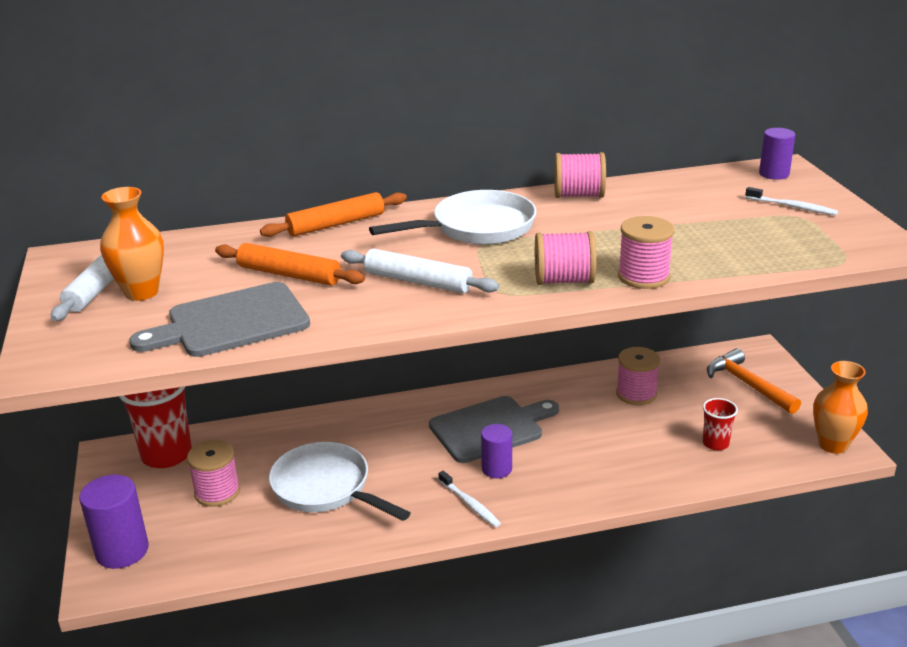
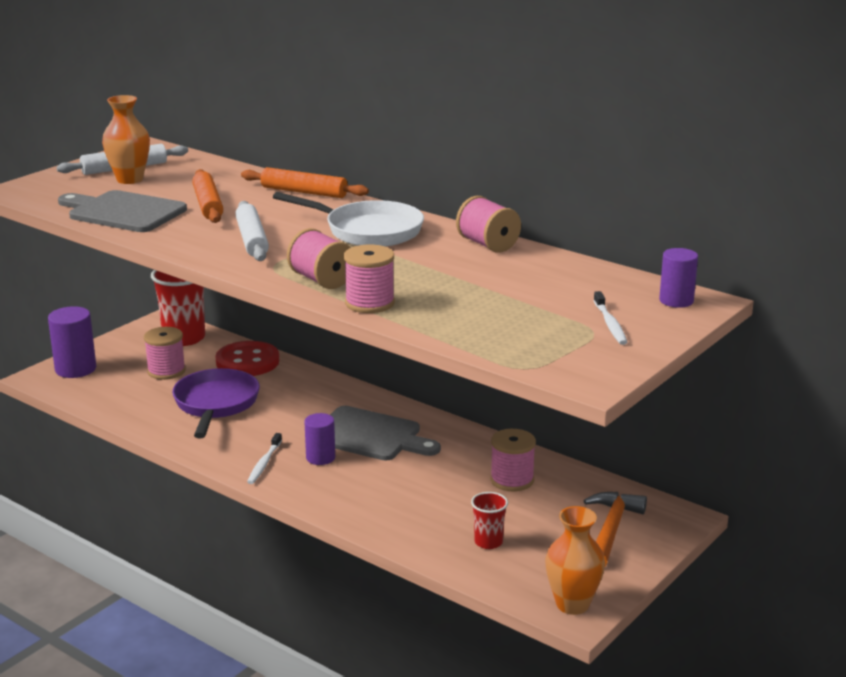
camera: 50 degrees right, 5 degrees down
(271, 437) = (247, 362): none -> red button
(326, 488) = (215, 404): white pan -> purple pan

